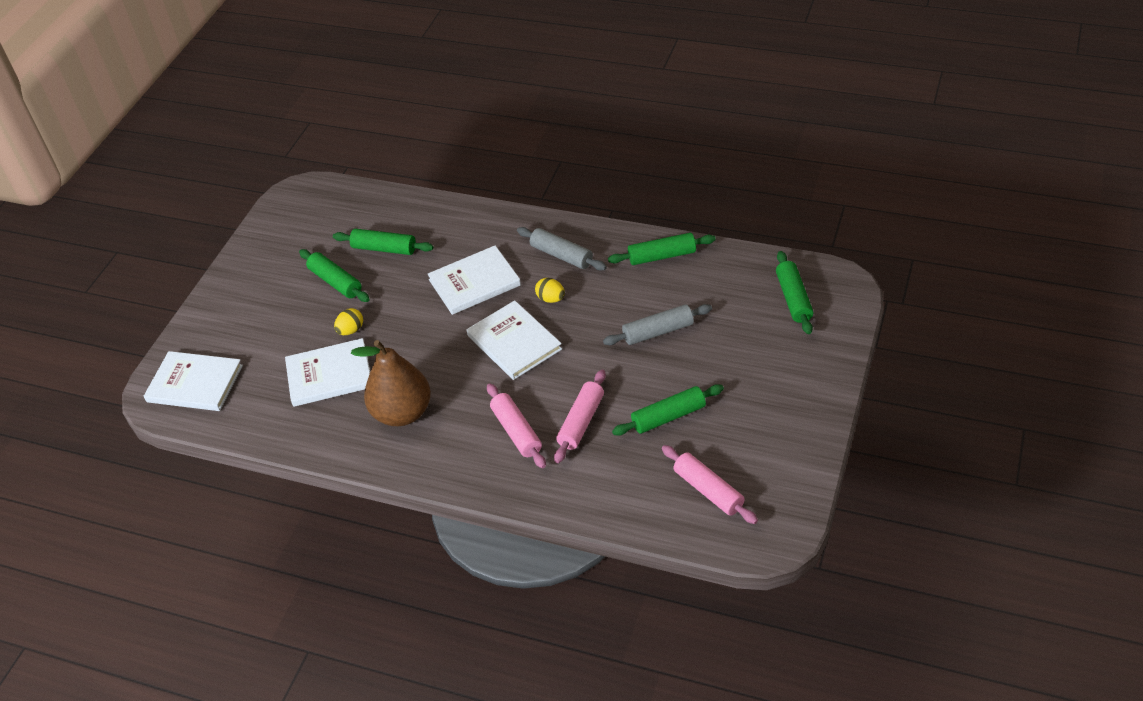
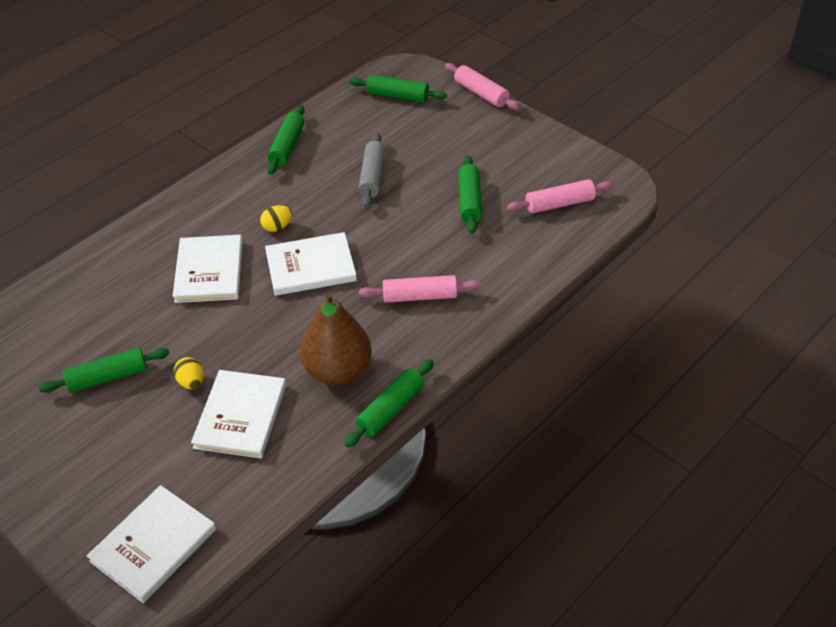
camera: 70 degrees left, 0 degrees up
(384, 248) = (96, 325): green rolling pin -> green rolling pin (390, 409)
(561, 255) = (228, 204): grey rolling pin -> none
(581, 422) = (438, 252): pink rolling pin -> pink rolling pin (481, 93)

